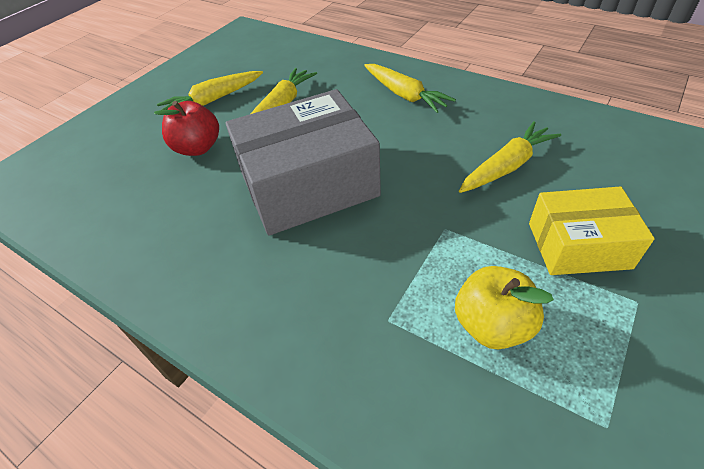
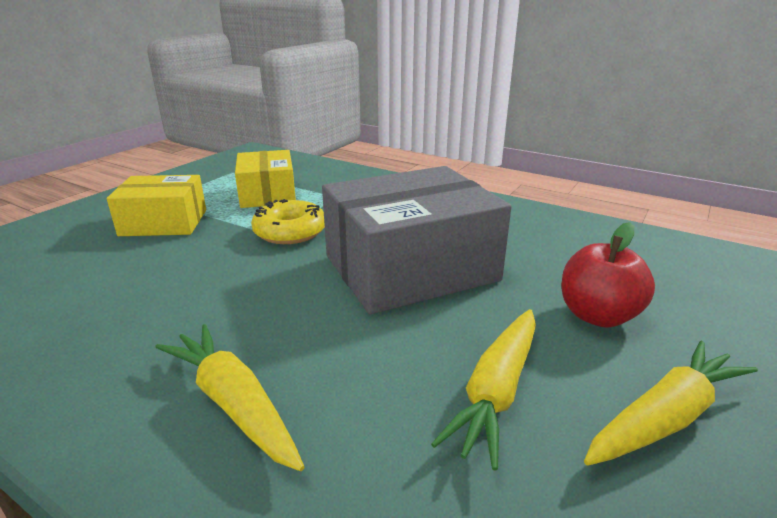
camera: 175 degrees right, 20 degrees down
(426, 232) = (290, 231): none -> yellow donut
(492, 325) = (267, 194): yellow apple -> yellow box
(507, 166) = (162, 278): yellow carrot -> none

